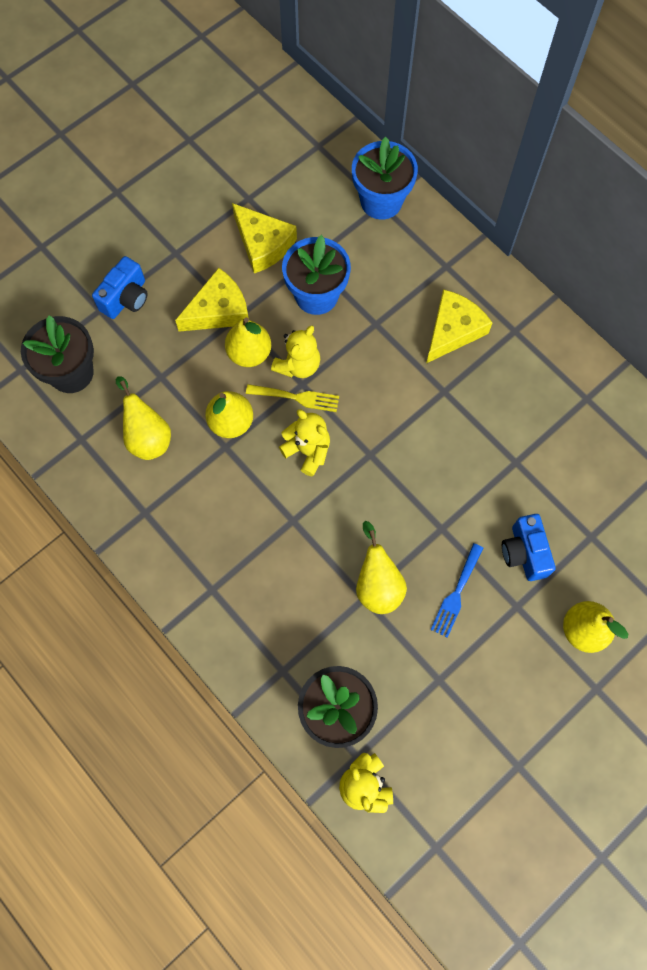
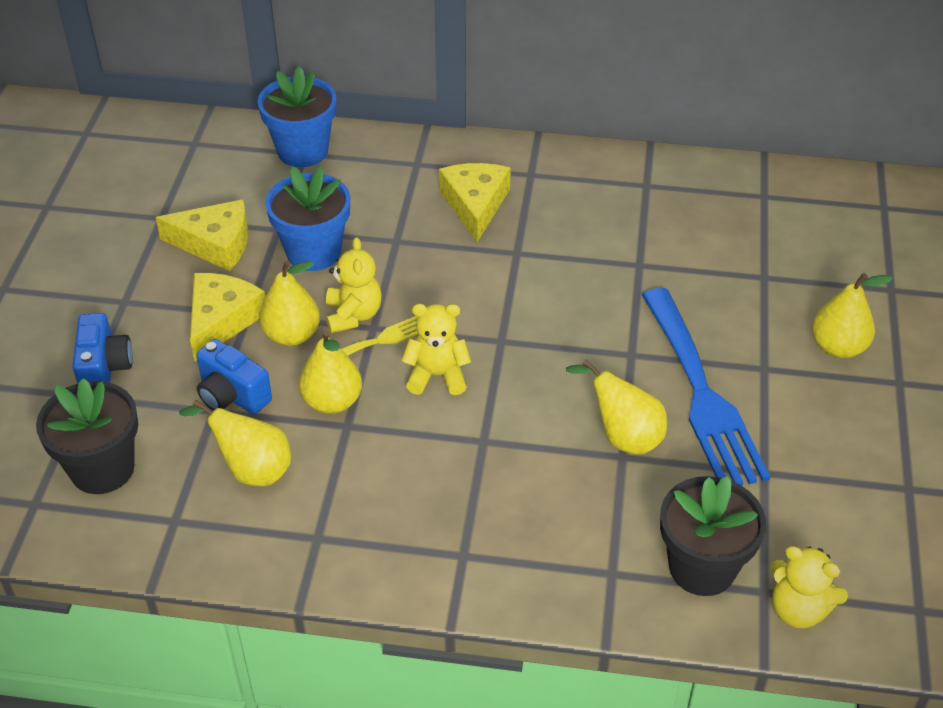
camera: 40 degrees left, 25 degrees down
(456, 594) = (702, 394): blue fork -> blue fork, size x2.11
(524, 553) = (723, 325): blue camera -> blue camera (232, 395)

